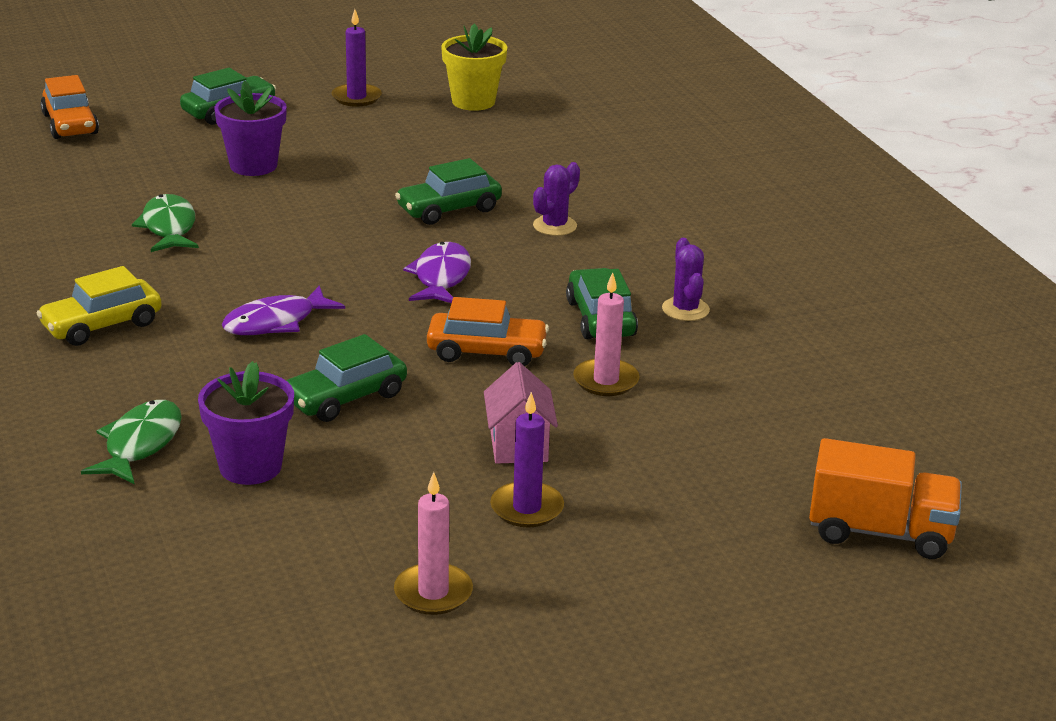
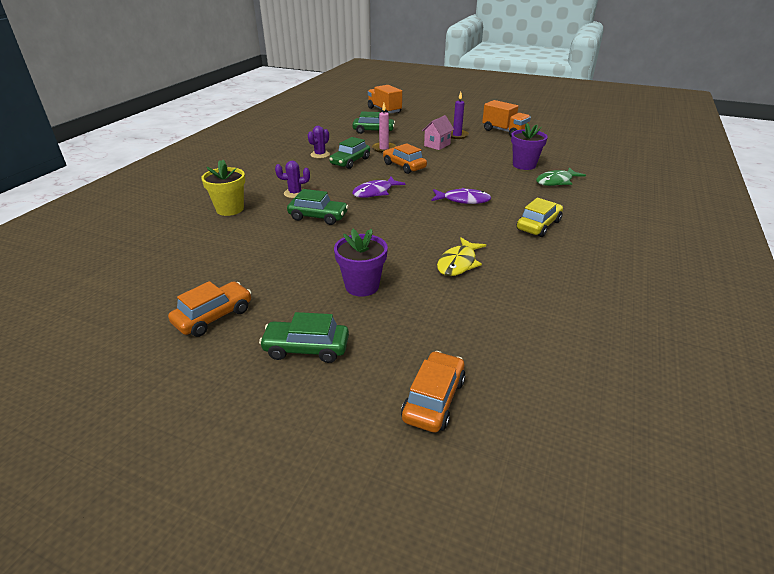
camera: 135 degrees left, 5 degrees up
(102, 325) = (538, 225): yellow car -> yellow car turned 60 degrees counterclockwise
(169, 227) = (458, 263): green fish -> yellow fish
(345, 398) = (470, 170): green car -> green car (373, 131)
(356, 97) = (214, 316): purple candle -> orange car
(433, 593) = (504, 131): pink candle -> orange truck
(473, 101) = (168, 276): yellow flower pot -> yellow flower pot (230, 209)

